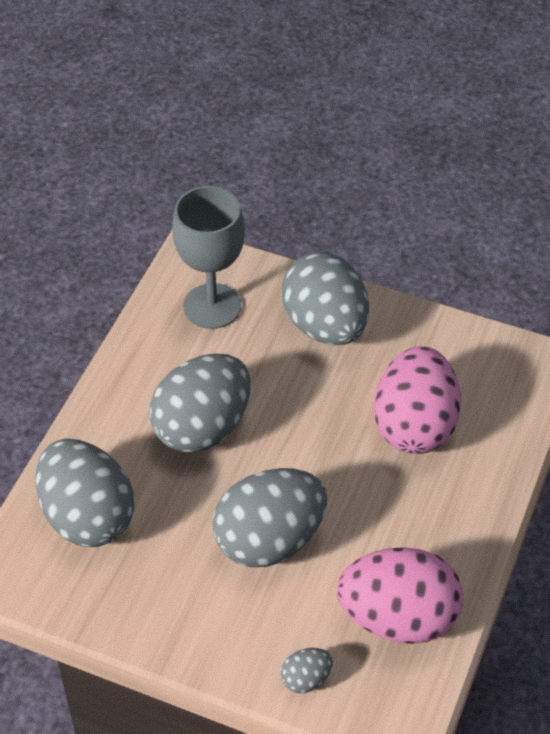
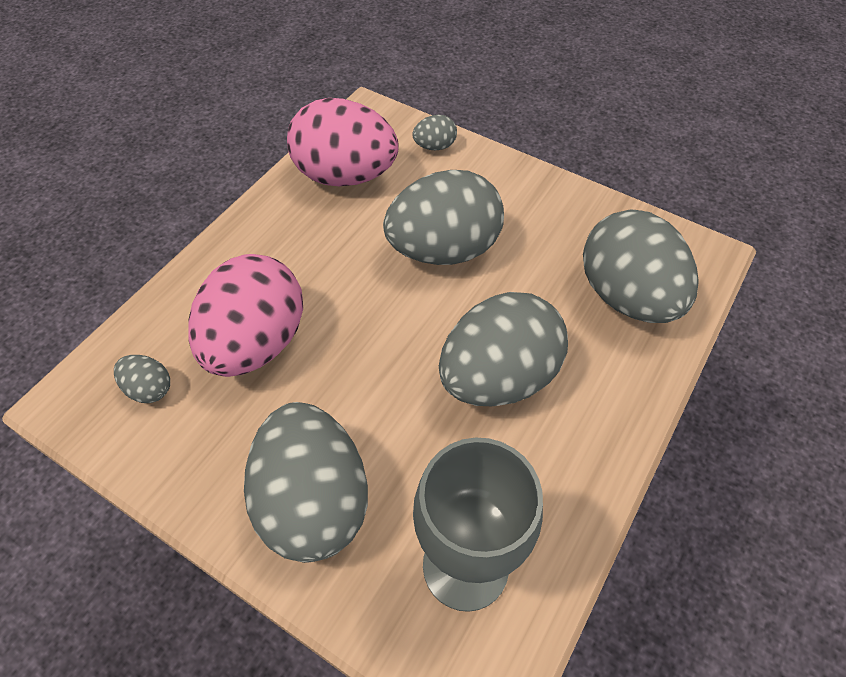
camera: 170 degrees left, 5 degrees up
(483, 378) = (149, 389): none -> grey egg

